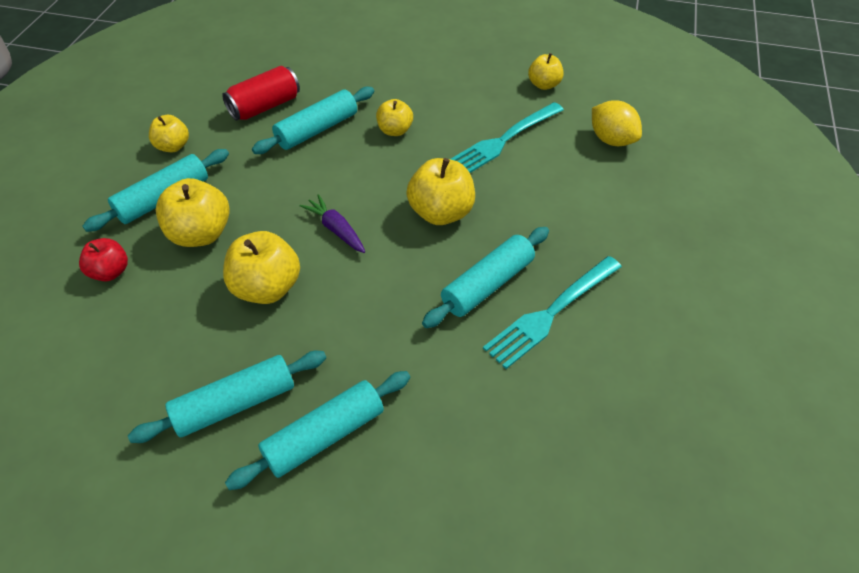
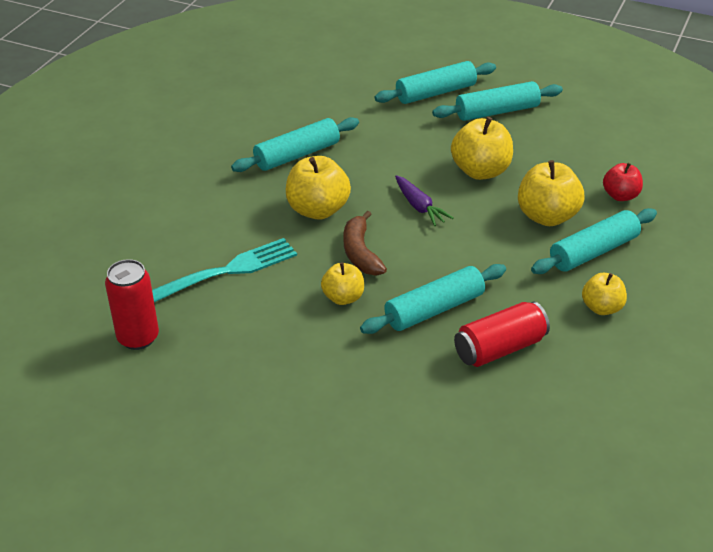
camera: 170 degrees left, 10 degrees down
(388, 171) = (360, 253): none -> brown banana
(544, 85) = (138, 338): yellow apple -> red can
(551, 313) = (255, 134): turquoise fork -> none
(611, 140) = (108, 259): yellow lemon -> none

